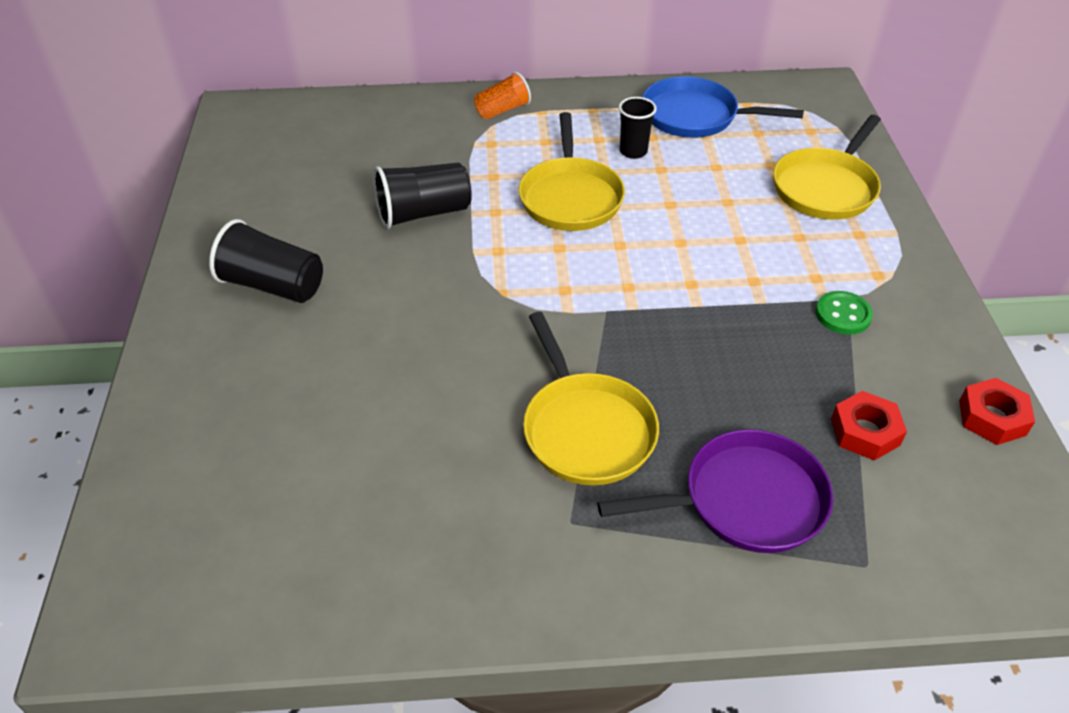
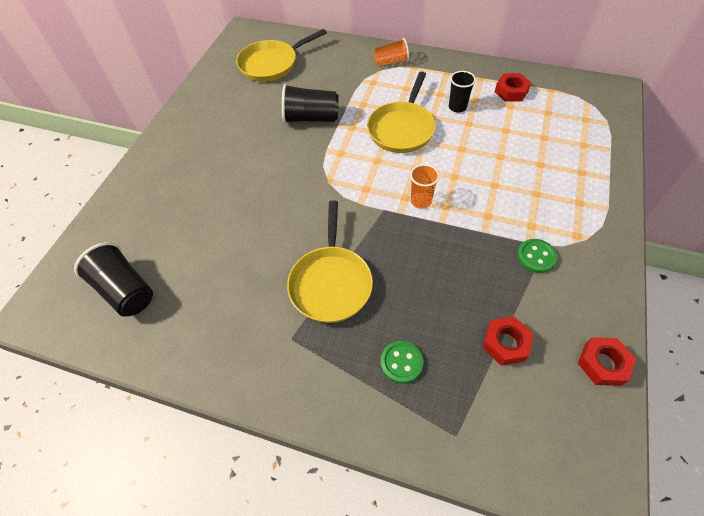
camera: 25 degrees right, 10 degrees up
(273, 285) = (209, 142): black cup -> black cup (125, 290)
(652, 286) = (421, 201): none -> orange cup
(695, 116) = (511, 91): blue pan -> red nut
(745, 500) = (401, 362): purple pan -> green button
(826, 187) = (574, 163): yellow pan -> yellow pan (271, 64)

